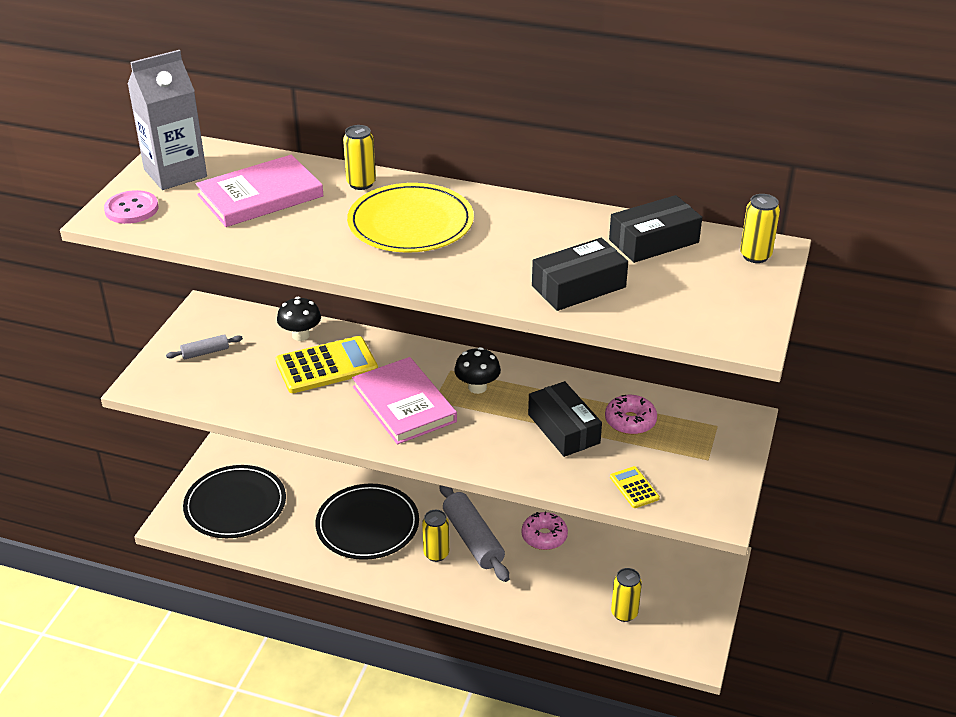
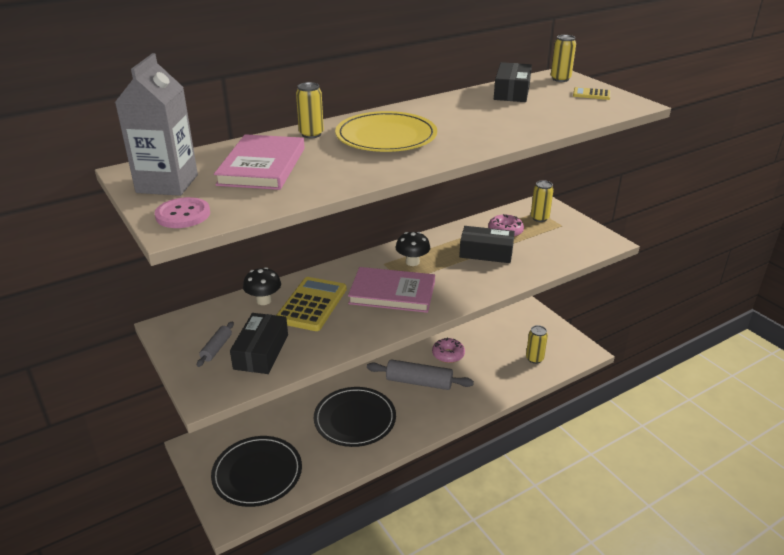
camera: 50 degrees left, 5 degrees down
(436, 554) = (413, 403): yellow can -> yellow can (539, 218)
(578, 287) = (530, 120): black box -> black box (261, 352)
(634, 488) = (561, 255): yellow calculator -> yellow calculator (591, 94)

